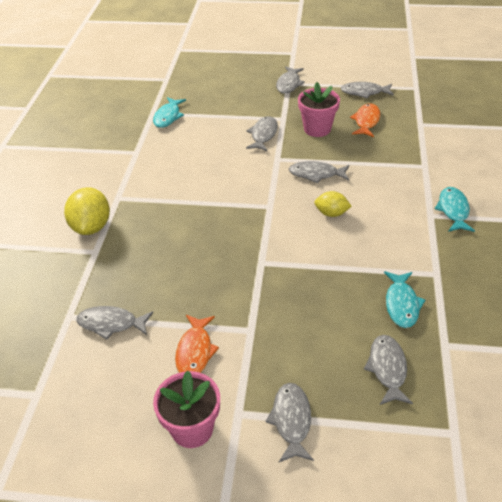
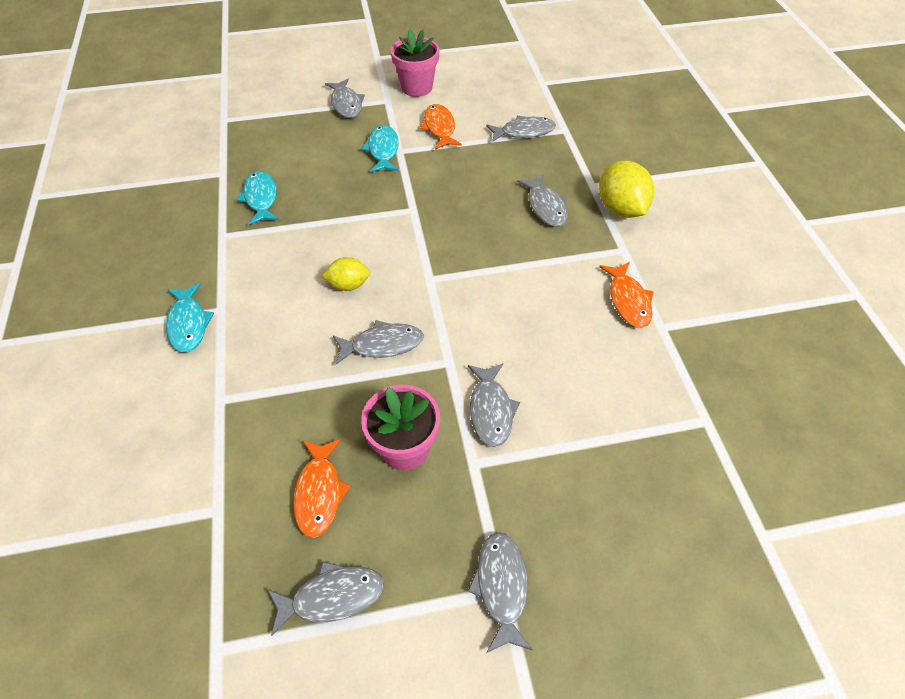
camera: 160 degrees right, 10 degrees up
(143, 168) = (628, 301): none -> orange fish
(168, 117) = (673, 417): turquoise fish -> turquoise fish (383, 150)
(387, 369) = (274, 147): grey fish -> grey fish (546, 207)

